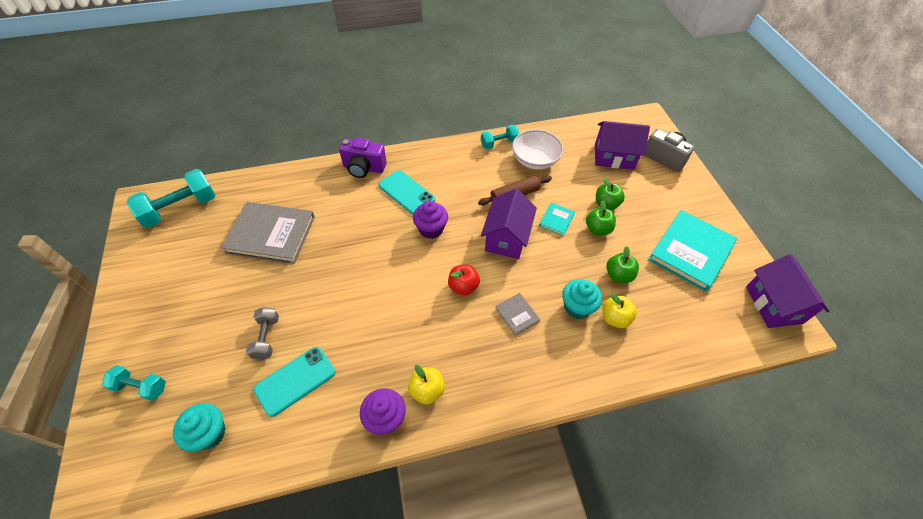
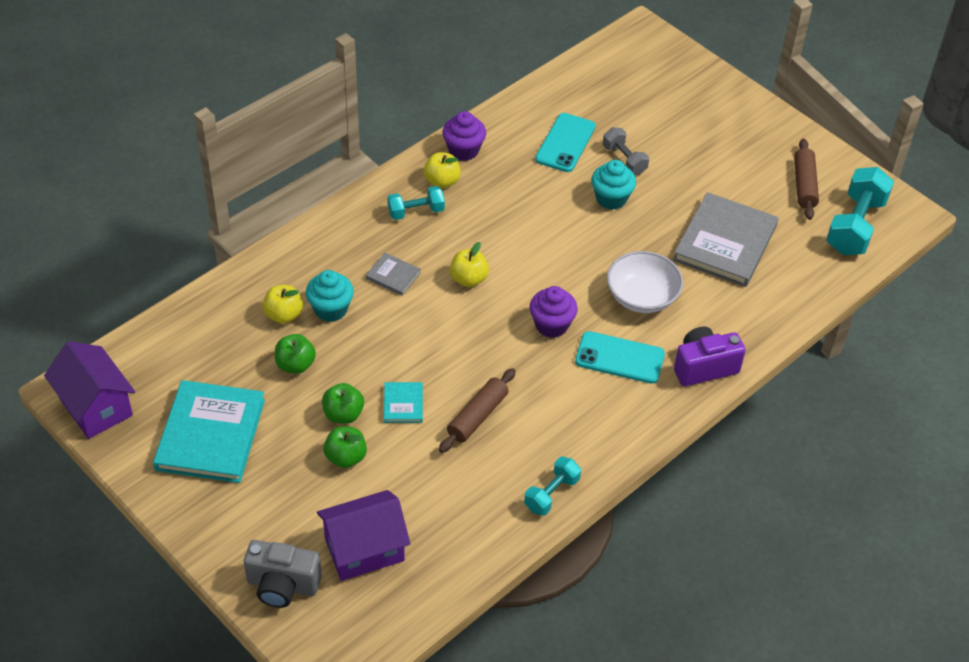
camera: 150 degrees right, 5 degrees down
(141, 387) = (689, 90): turquoise dumbbell -> turquoise dumbbell (416, 211)
(171, 252) = (804, 185): none -> brown rolling pin
(209, 433) = (599, 89): turquoise cupcake -> turquoise cupcake (611, 198)
(271, 234) = (725, 243): grey book -> grey book turned 45 degrees counterclockwise
(463, 286) = (468, 279): red apple -> yellow apple
(506, 238) = (453, 353): purple house -> none
(535, 160) = (481, 487): white bowl -> white bowl (642, 297)

